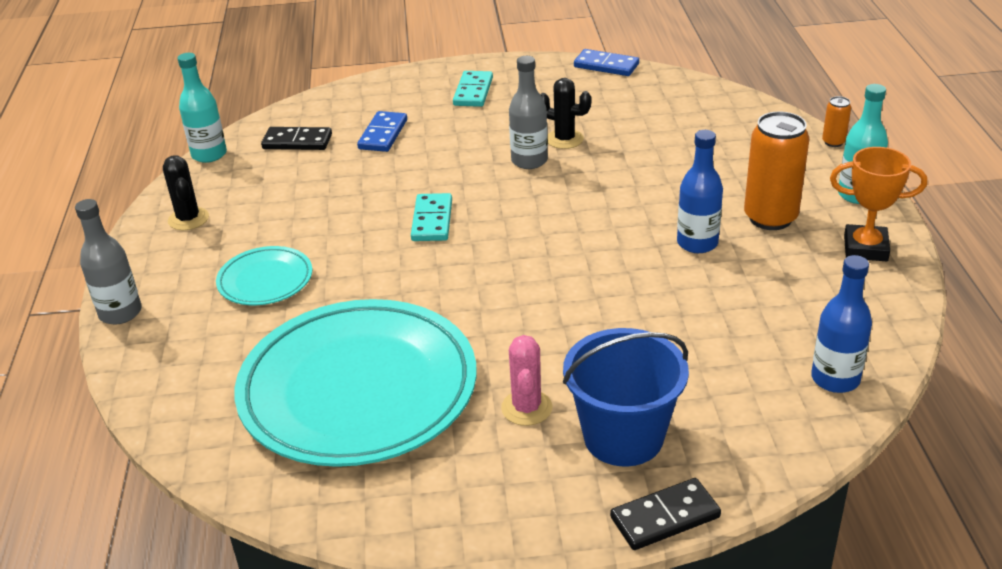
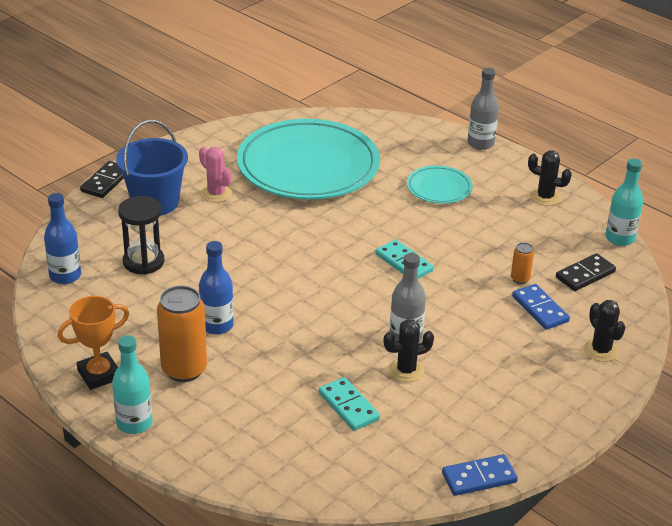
camera: 135 degrees right, 0 degrees up
(391, 93) = (601, 350): none -> black cactus
(473, 91) = (543, 384): turquoise domino -> turquoise domino (349, 406)
(716, 352) = (143, 262): none -> black hourglass
(833, 142) = (191, 476): orange can -> orange can (520, 279)

